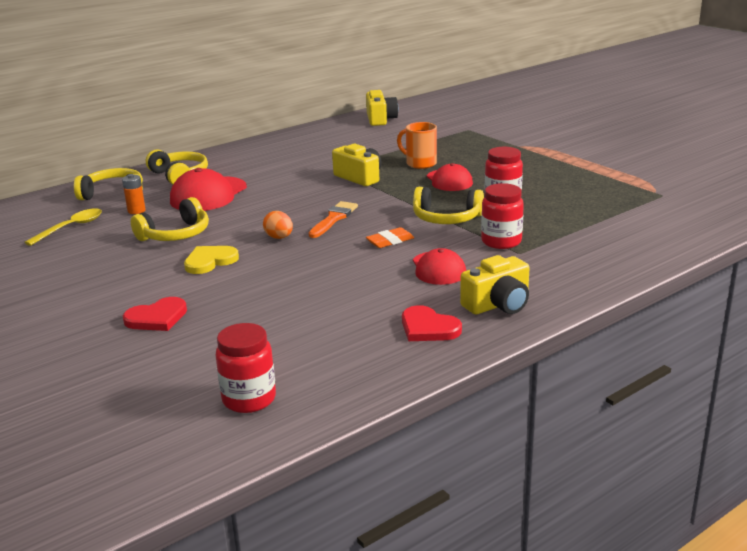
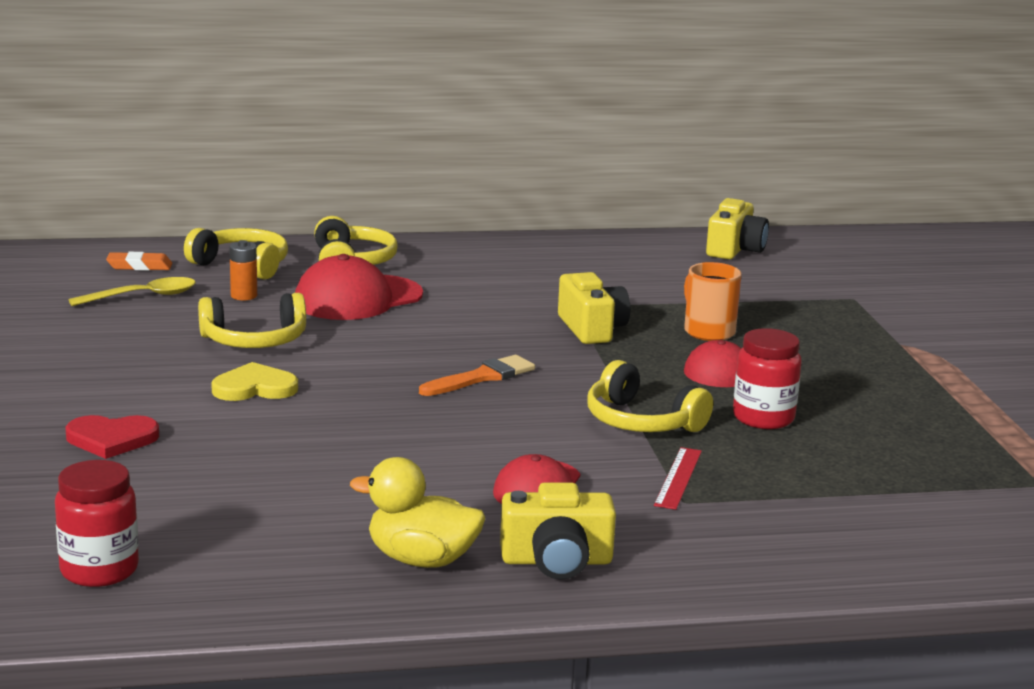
camera: 25 degrees right, 5 degrees down
(279, 237) = (378, 382): orange egg -> none
(390, 241) = (519, 430): orange eraser -> orange eraser (139, 266)
(428, 328) = (421, 560): red heart -> yellow duck
(501, 242) = (678, 478): red jar -> red ruler

